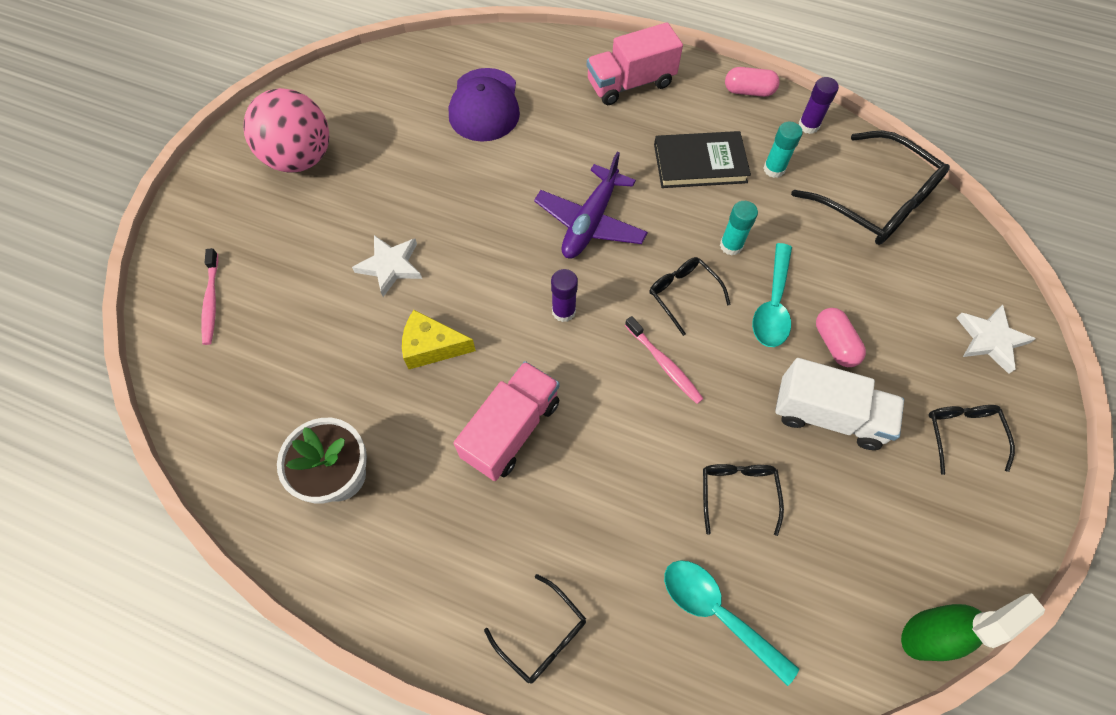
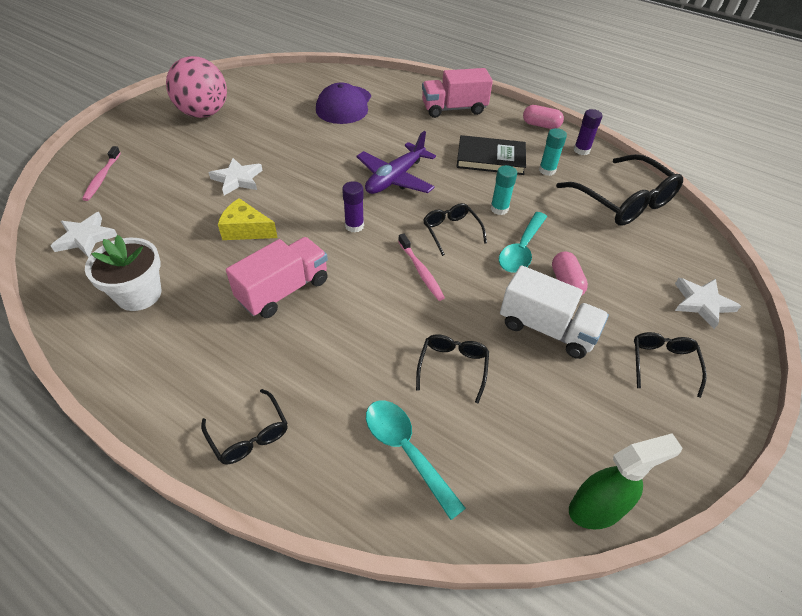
camera: 10 degrees right, 15 degrees down
(234, 404) = (85, 237): none -> white star

